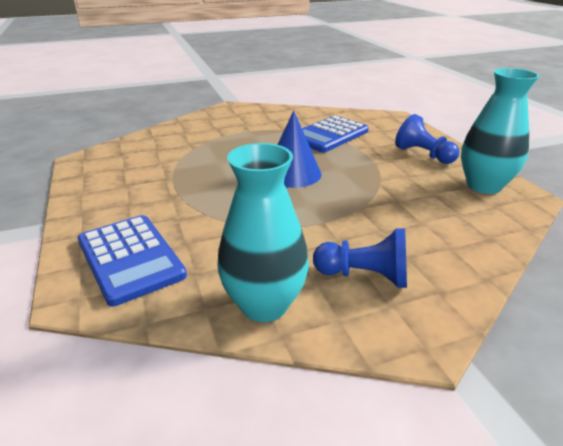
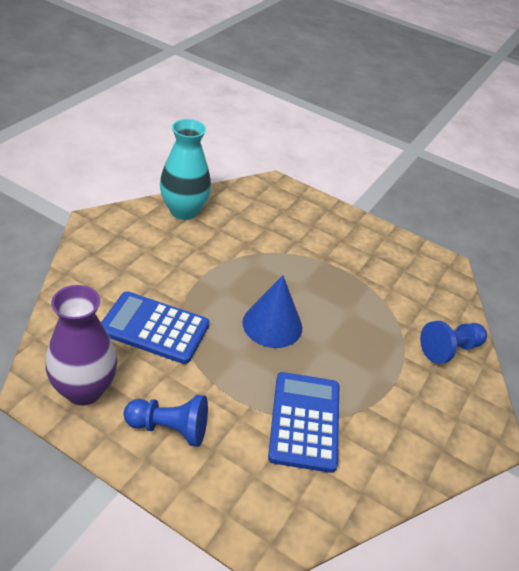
camera: 135 degrees right, 10 degrees up
(130, 258) = (280, 208): blue calculator -> blue calculator (154, 328)
(364, 276) = (142, 246): blue pawn -> blue pawn (449, 349)
(483, 186) = (84, 390): turquoise vase -> purple vase

